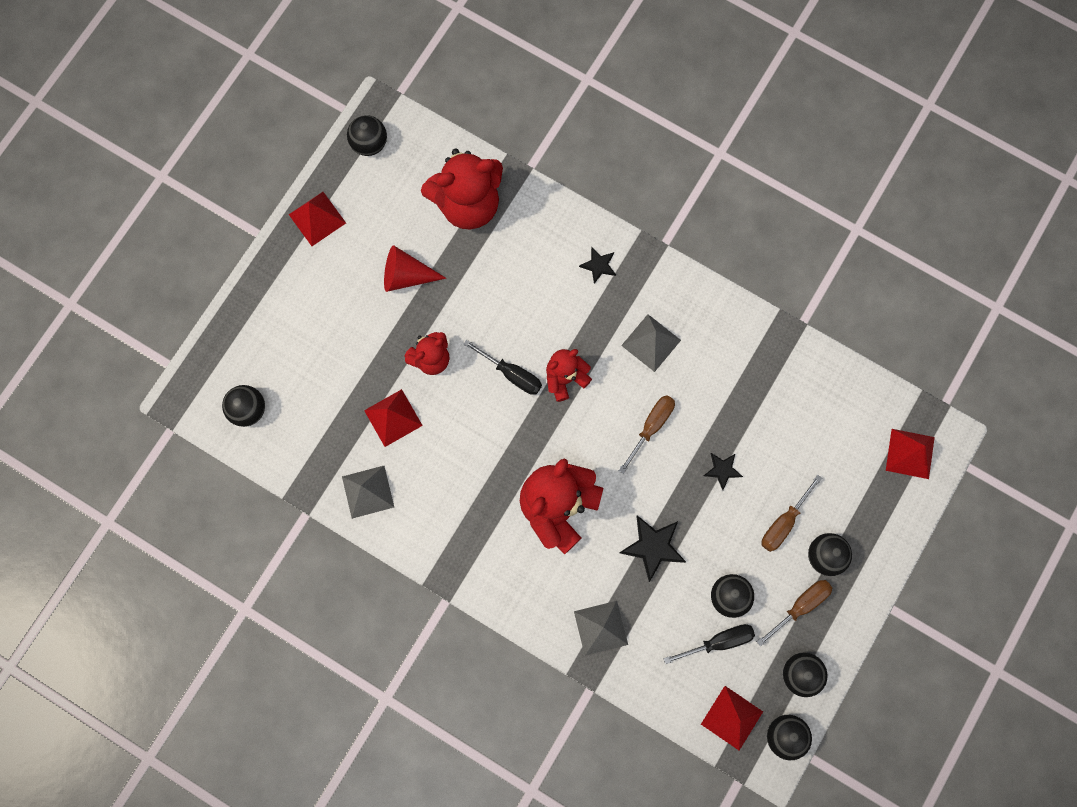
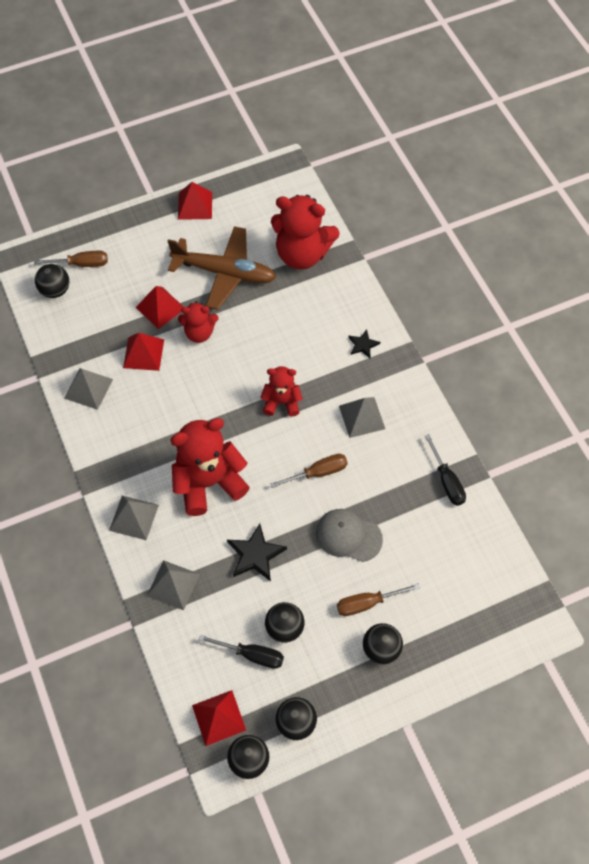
camera: 35 degrees right, 15 degrees down
(369, 144) = (265, 182): black ball -> none
(406, 276) = (225, 273): red cone -> brown plane
(511, 374) = (246, 376): black screwdriver -> black screwdriver (446, 481)
(514, 590) = (133, 517): none -> grey pyramid
(722, 470) = (348, 536): black star -> grey cap
(800, 606) = (334, 672): brown screwdriver -> brown screwdriver (81, 264)
(910, 453) = (505, 619): red pyramid -> red pyramid (160, 307)

